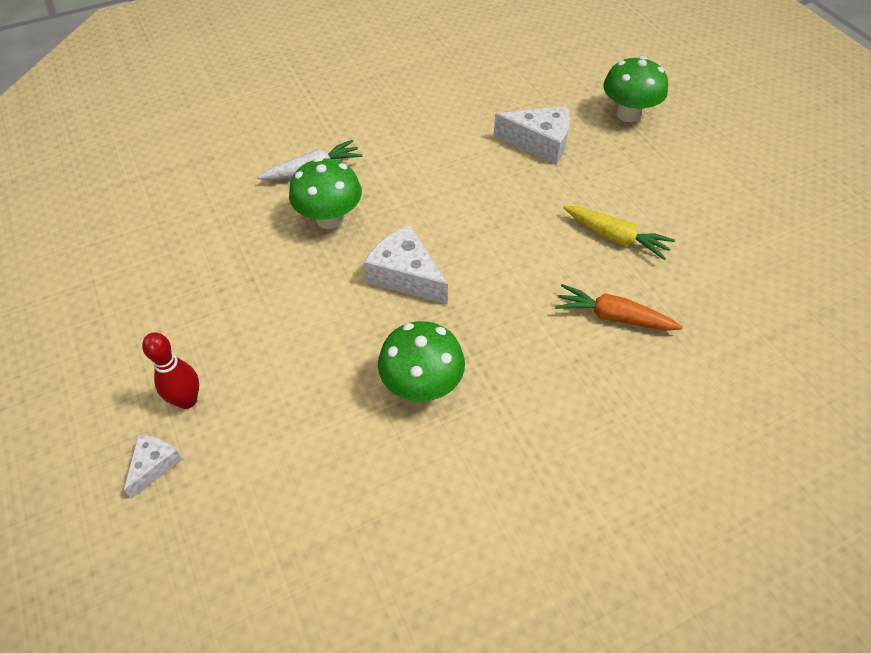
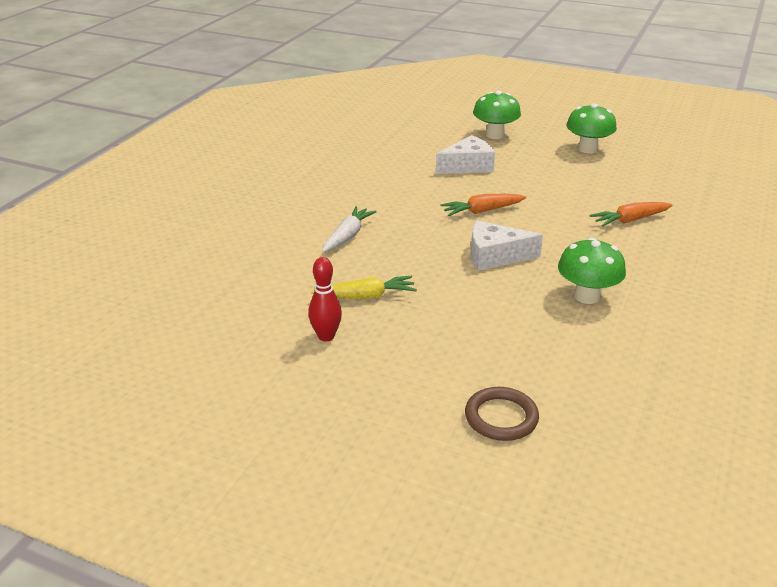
camera: 40 degrees left, 20 degrees down
(154, 465) = (501, 417): white cheese -> brown ring
(187, 400) = (466, 378): red bowling pin -> red bowling pin (326, 336)
(329, 218) = (401, 253): green mushroom -> green mushroom (588, 149)
(472, 210) = (482, 211): none -> orange carrot
(615, 237) = (577, 188): yellow carrot -> yellow carrot (366, 296)

